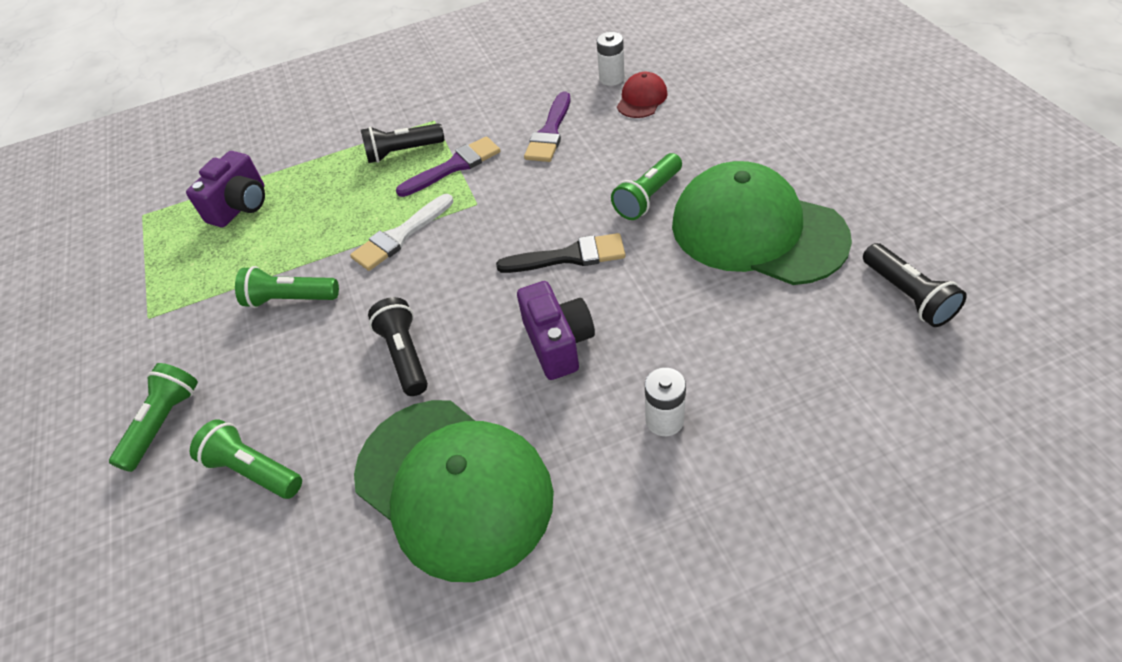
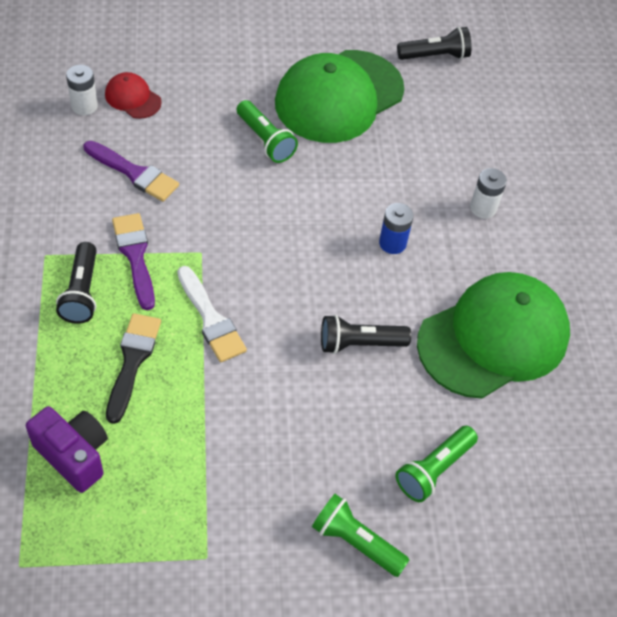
camera: 85 degrees left, 5 degrees up
(290, 299) = (248, 421): green flashlight -> none
(558, 343) = (392, 243): purple camera -> blue battery
(569, 256) = (305, 209): black brush -> black brush (132, 361)

